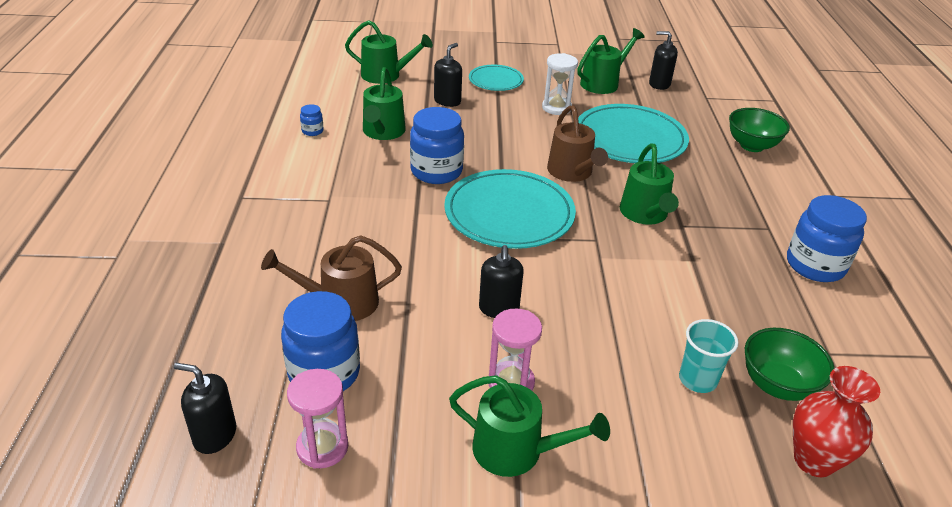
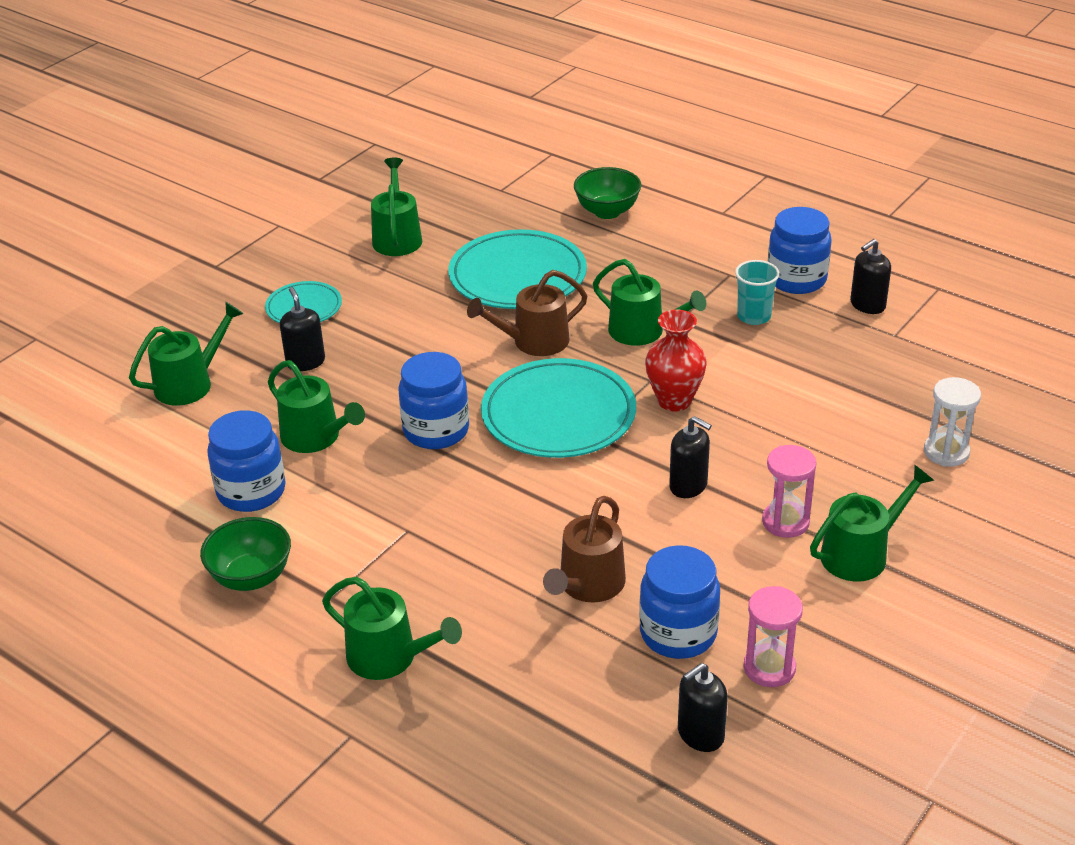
camera: 50 degrees left, 0 degrees up
(200, 243) = (389, 657): none -> green watering can
(312, 131) = (251, 491): blue jar -> blue jar, size x2.26
(556, 108) = (408, 293): white hourglass -> white hourglass (946, 452)
(572, 172) = (534, 342): brown watering can -> brown watering can turned 135 degrees clockwise
(659, 84) = (442, 204): black soap dispenser -> black soap dispenser (867, 305)
(697, 380) = (866, 417): turquoise cup -> turquoise cup (754, 316)
(777, 385) = (904, 380): green bowl -> green bowl (251, 577)
(814, 460) = (984, 407): red vase -> red vase (674, 401)

